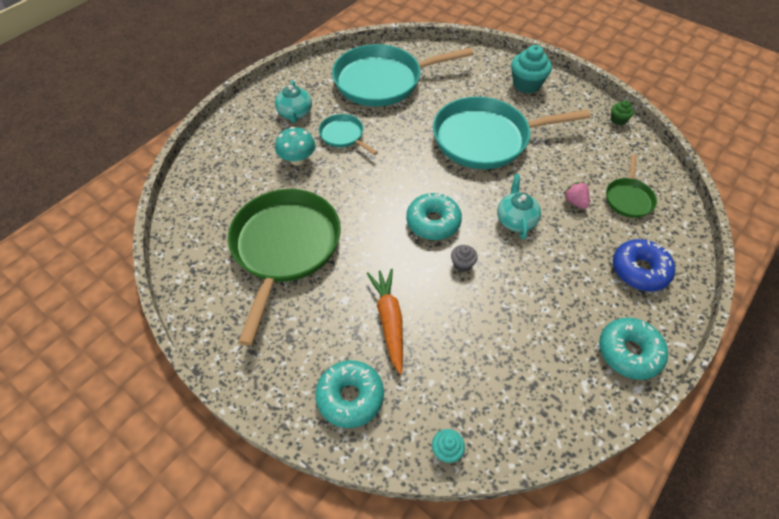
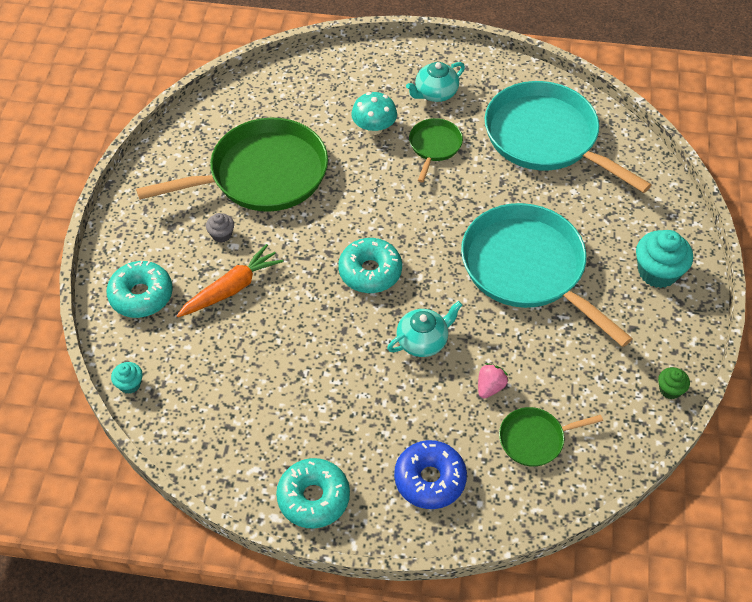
camera: 60 degrees right, 0 degrees up
(343, 135) = (434, 146): turquoise pan -> green pan
(462, 264) = (333, 317): grey cupcake -> grey cupcake (221, 234)

